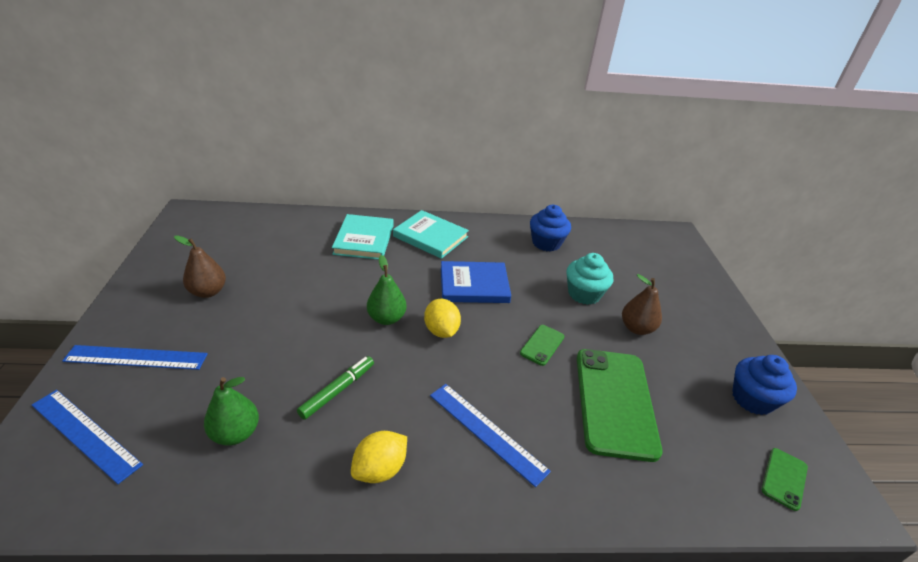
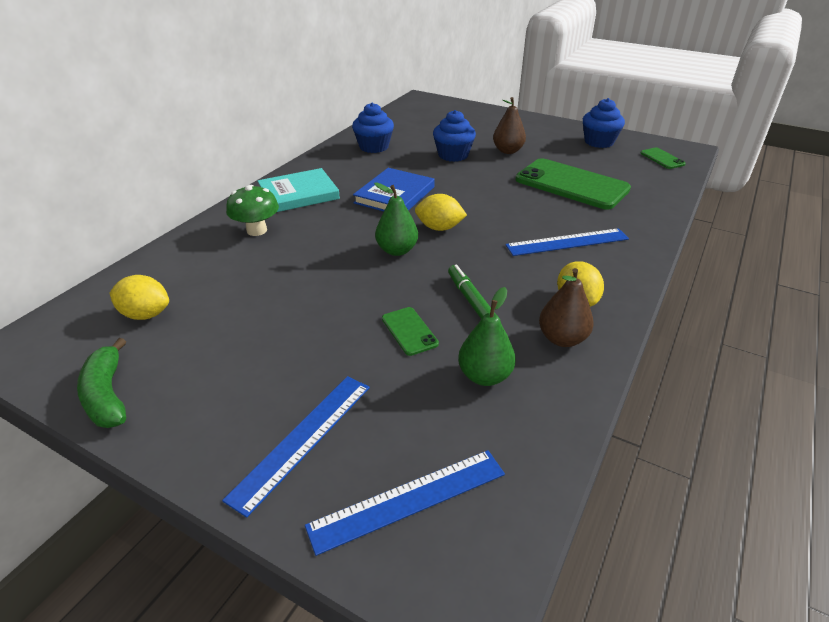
camera: 55 degrees left, 0 degrees up
(158, 261) = (107, 395): none -> green banana
(208, 292) = (230, 359): brown pear -> brown pear (562, 339)
(240, 239) = (145, 314): none -> yellow lemon
(364, 239) = (257, 230): turquoise book -> green mushroom
(542, 345) = (494, 190): green phone -> green phone (409, 331)
(584, 294) = (453, 155): turquoise cupcake -> blue cupcake

